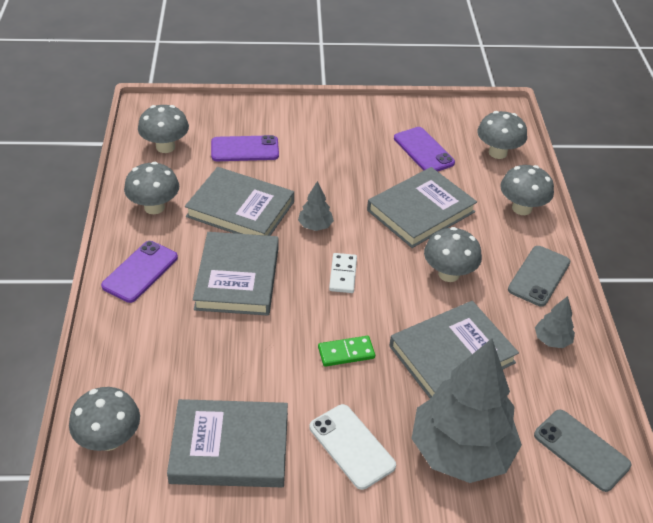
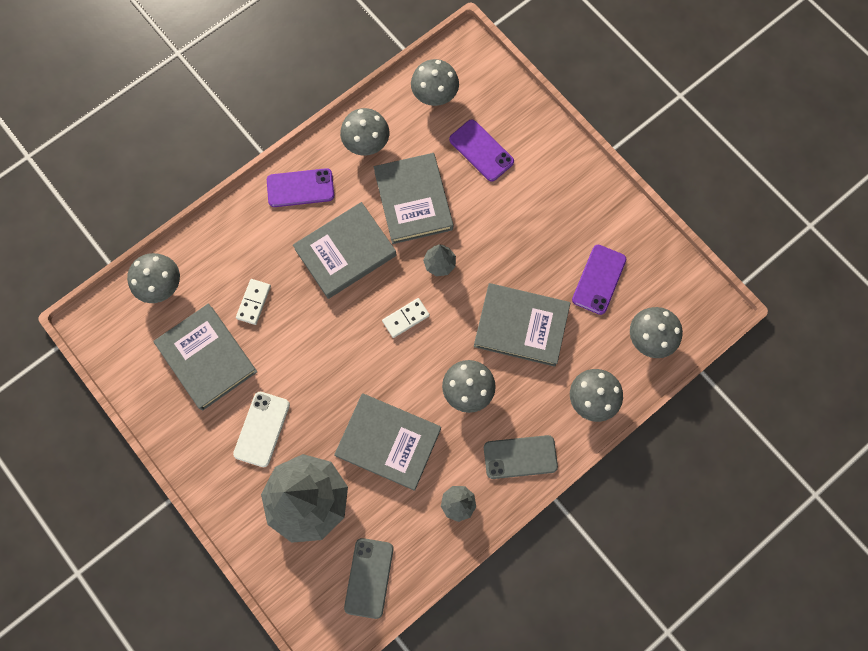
camera: 55 degrees right, 30 degrees up
(212, 372) = (253, 302): none -> white domino
(346, 353) = (335, 372): green domino -> none

